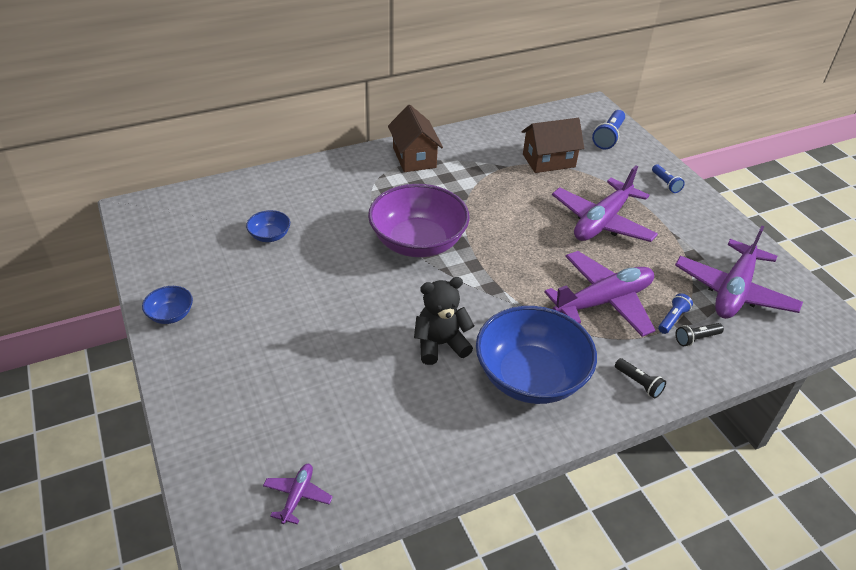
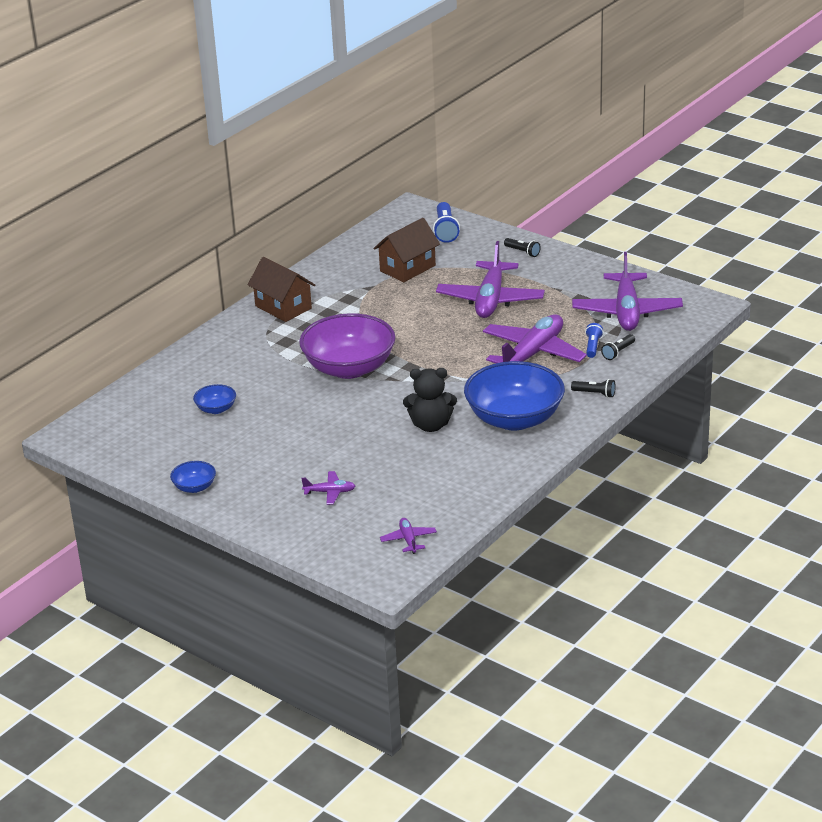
camera: 25 degrees left, 10 degrees down
(278, 383) = (330, 492): none -> purple plane
(440, 344) = (430, 425): black teddy bear -> black teddy bear turned 135 degrees counterclockwise
(665, 183) = (522, 252): blue flashlight -> black flashlight

